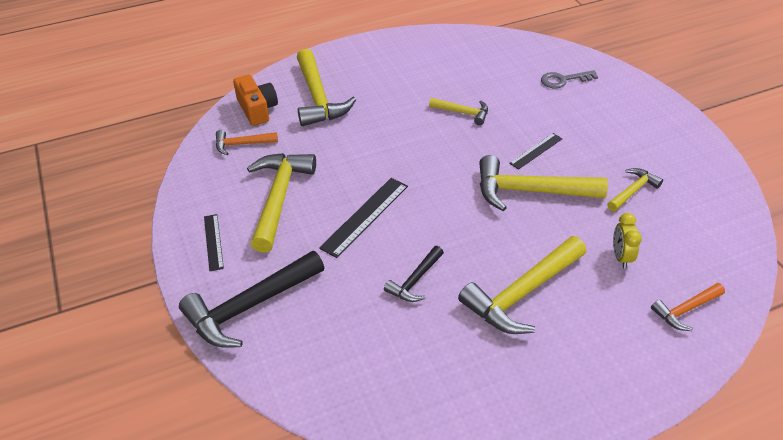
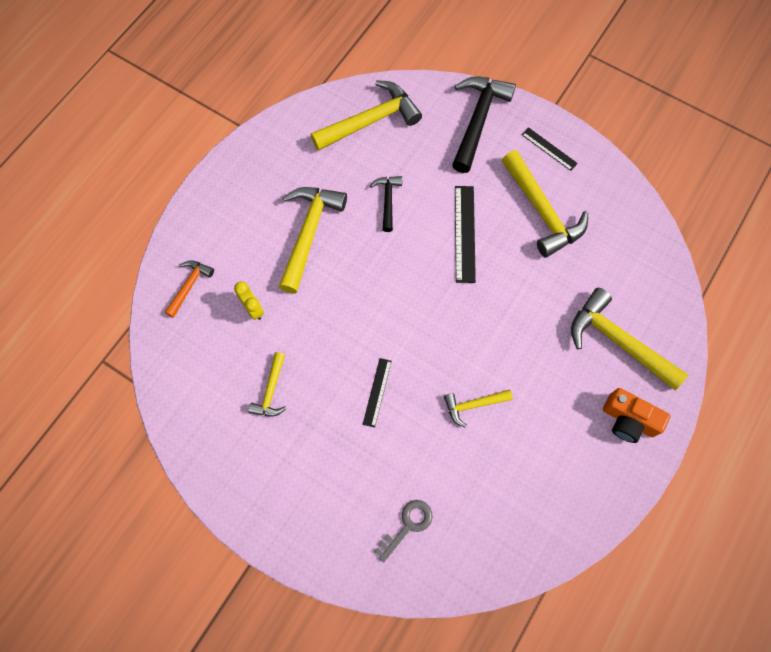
camera: 145 degrees right, 25 degrees up
(242, 144) = (624, 245): orange hammer -> none
(257, 109) = (654, 292): orange camera -> orange camera (628, 420)
(530, 191) = (355, 337): yellow hammer -> yellow hammer (370, 121)

